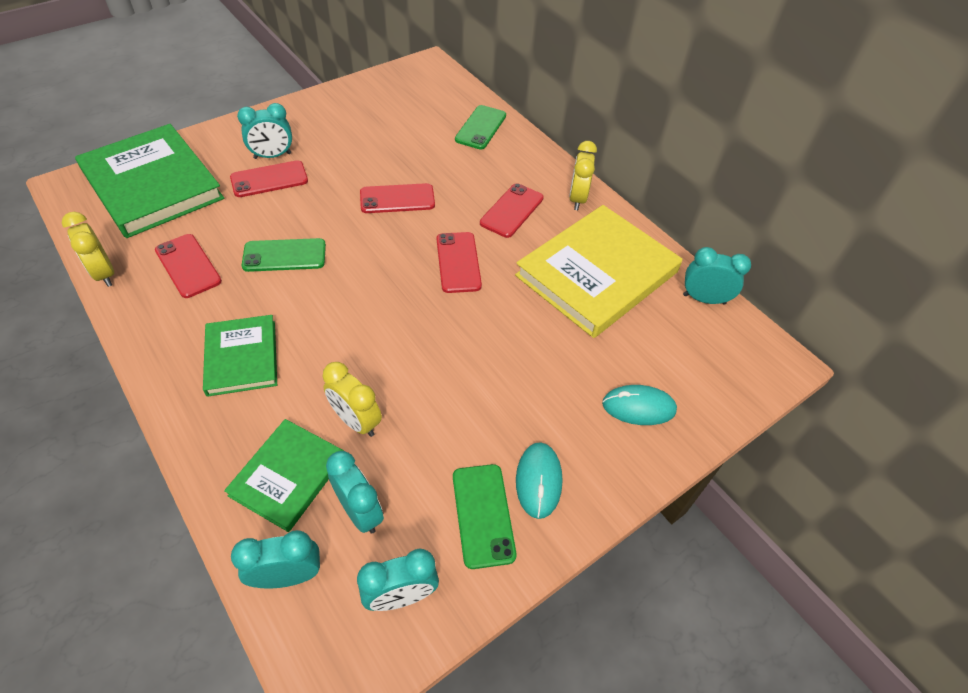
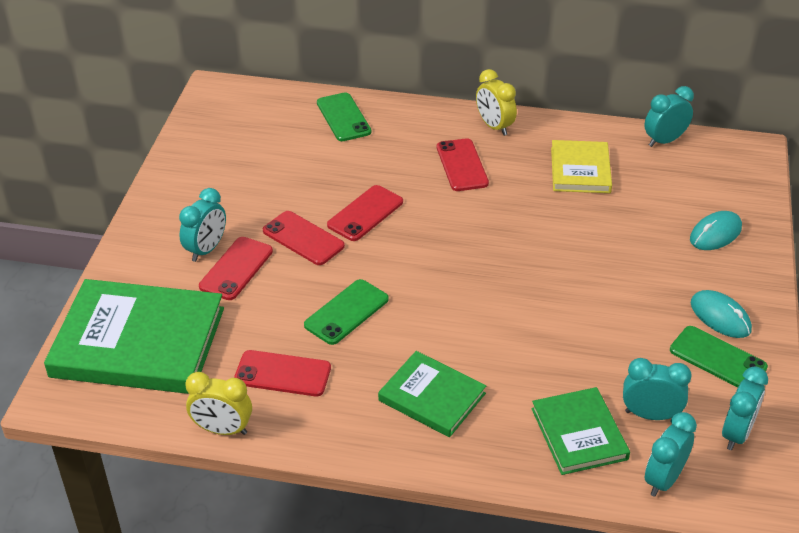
camera: 40 degrees left, 10 degrees down
(356, 421) = (570, 371): yellow clock -> none
(458, 262) = (480, 226): red phone -> red phone (303, 238)
(597, 274) = (580, 170): yellow book -> yellow book, size x0.55

